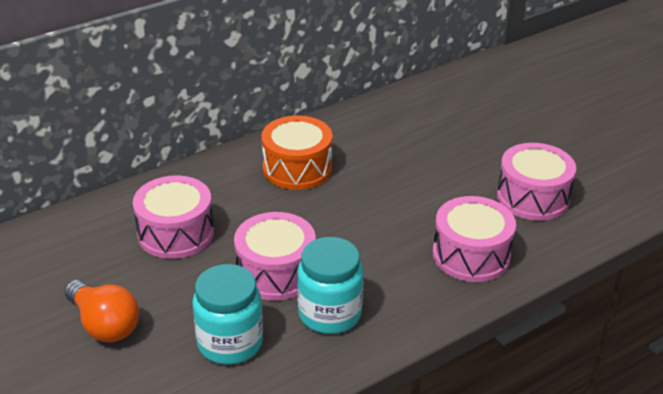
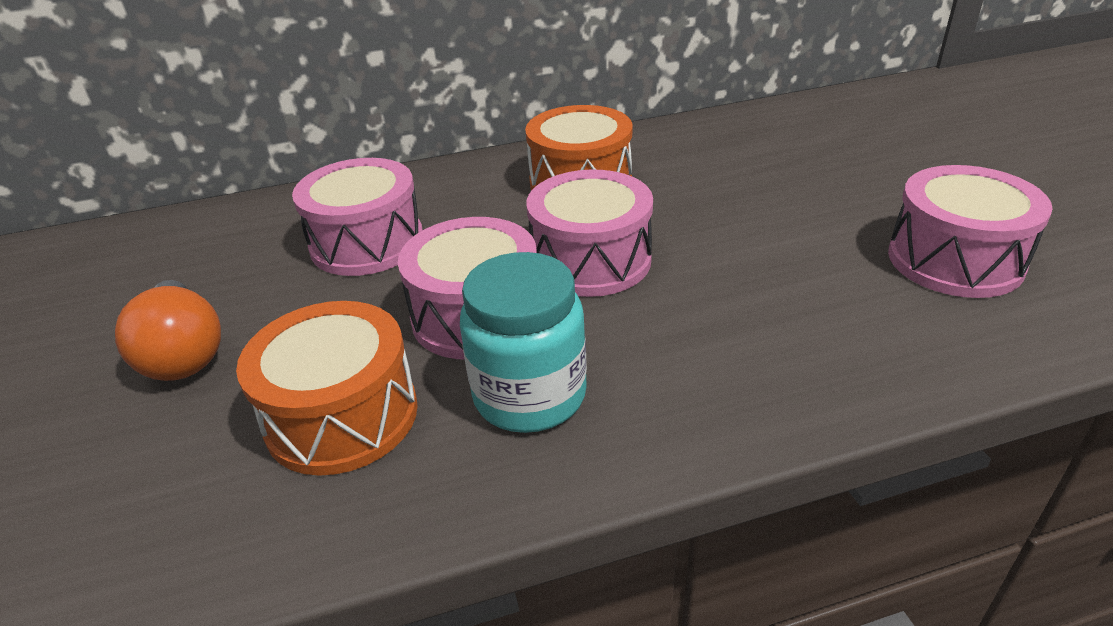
camera: 20 degrees right, 0 degrees up
(230, 343) = (342, 416): turquoise jar -> orange drum
(471, 255) = (819, 336): pink drum -> pink drum (591, 260)

